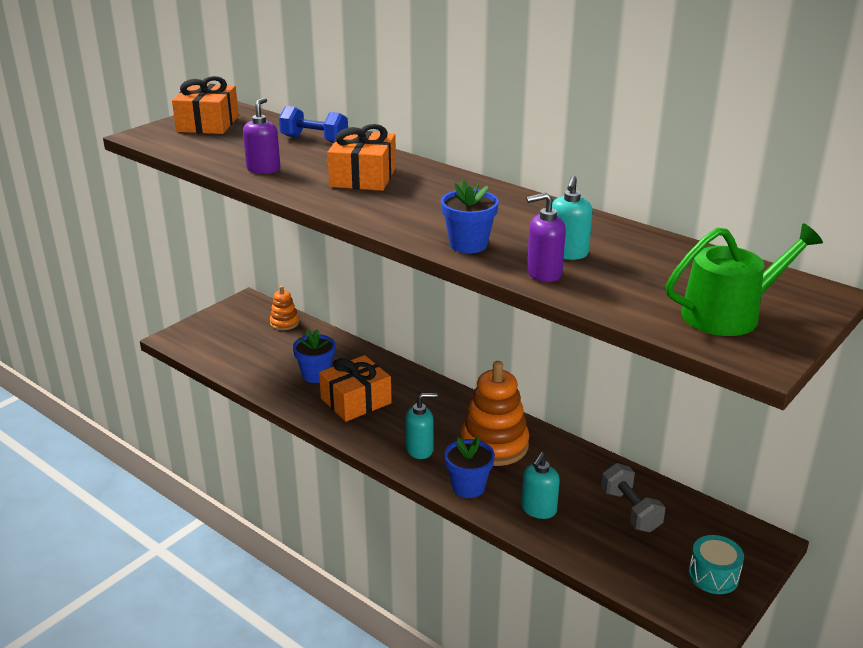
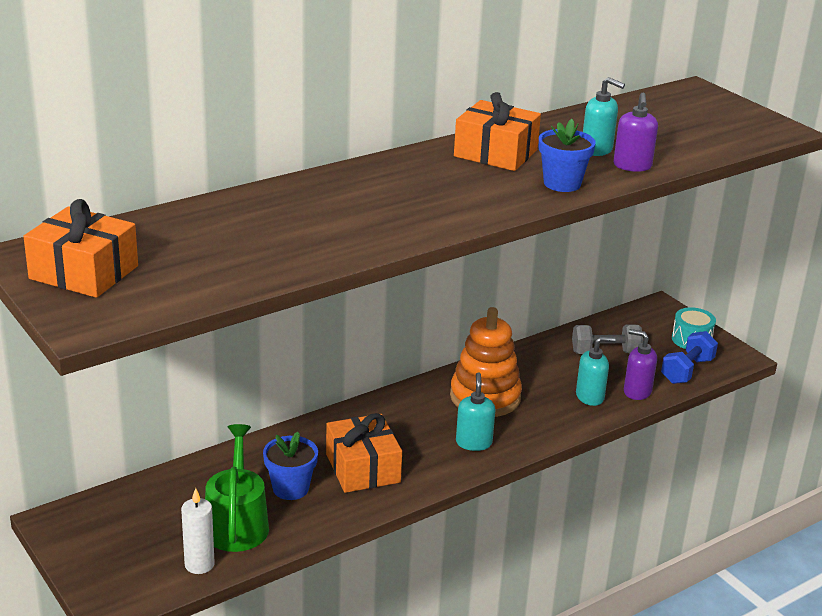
camera: 75 degrees left, 0 degrees up
(220, 358) = (199, 564): none -> white candle
(263, 169) = (294, 253): purple soap dispenser -> purple soap dispenser (637, 391)
(284, 323) = (144, 495): orange stacking toy -> none
(314, 140) = (216, 212): blue dumbbell -> blue dumbbell (687, 371)
(363, 177) = (361, 203): orange gift -> orange gift (495, 153)
(468, 487) = (544, 427): blue flower pot -> none
(538, 510) = (590, 397): turquoise soap dispenser -> turquoise soap dispenser turned 60 degrees counterclockwise
(729, 314) = (719, 122): green watering can -> green watering can (237, 523)

